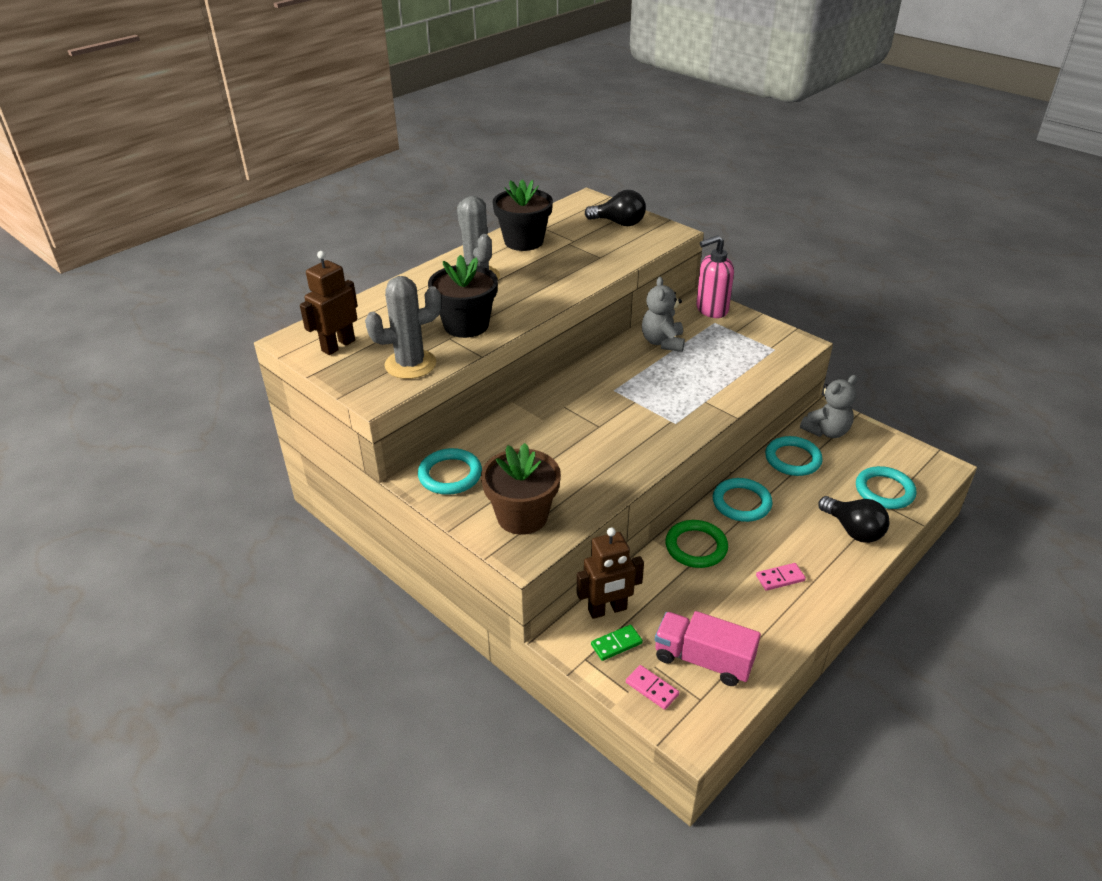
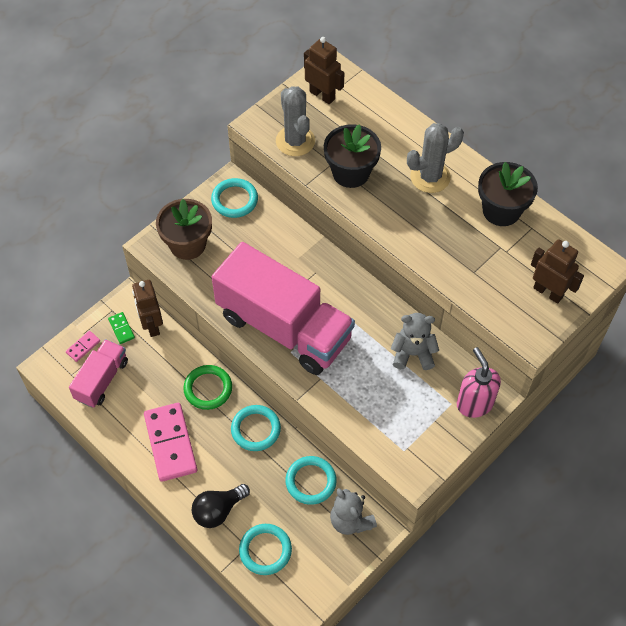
camera: 90 degrees right, 20 degrees up
(619, 223) = (548, 292): black light bulb -> brown robot
(643, 428) = (284, 327): none -> pink truck
(780, 578) = (170, 443): pink domino -> pink domino, size x2.24

